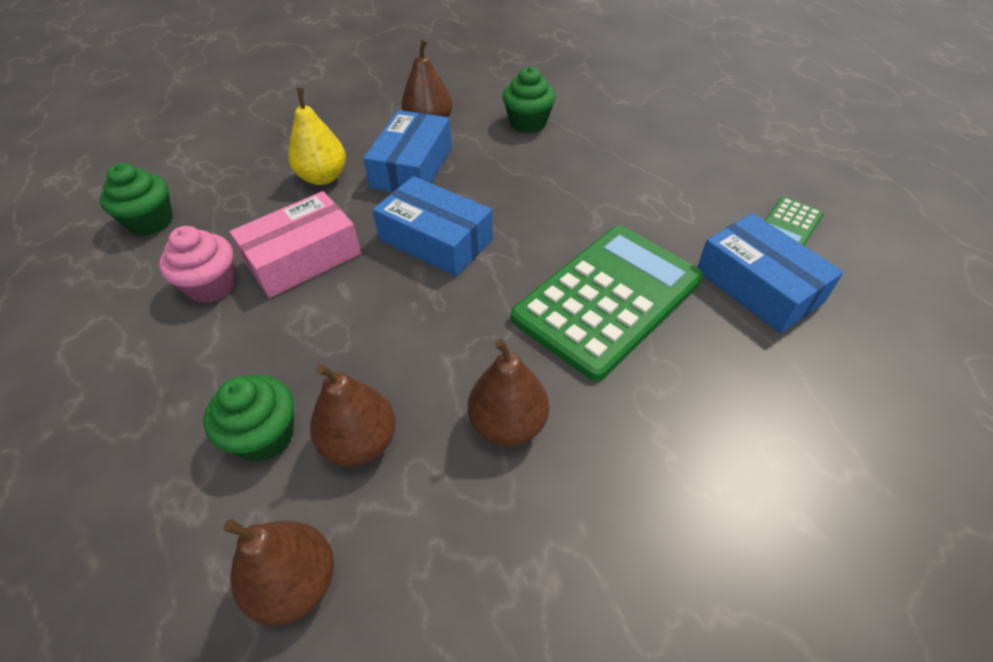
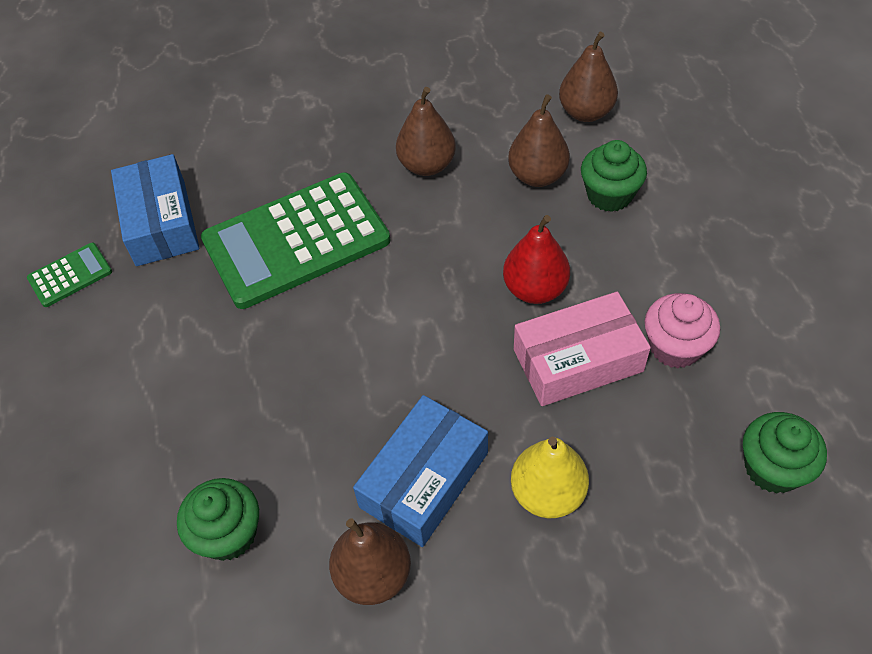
camera: 160 degrees left, 5 degrees up
(347, 306) = (535, 289): none -> red pear
(436, 240) = (429, 348): blue box -> none

